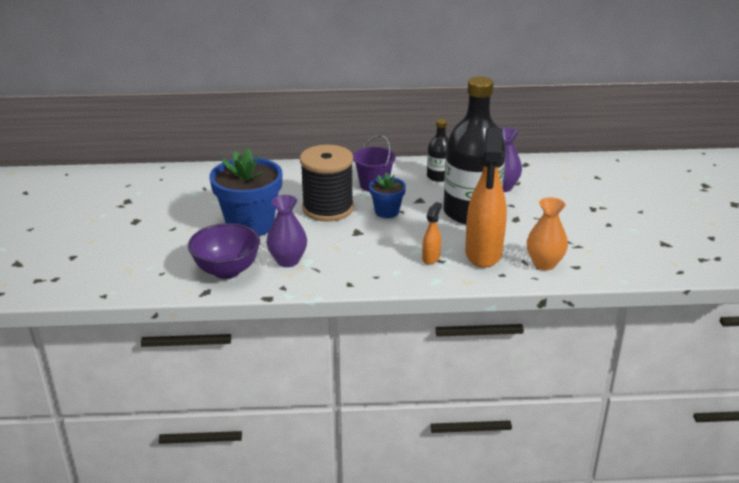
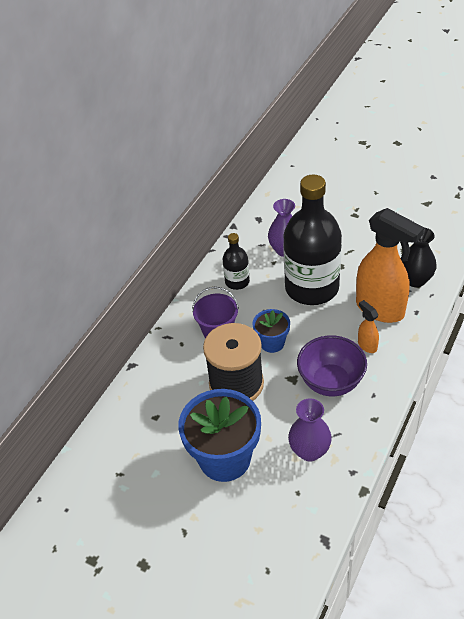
camera: 55 degrees left, 15 degrees up
(227, 270) = (297, 508): purple bowl -> purple bowl (331, 382)
(544, 263) = (415, 280): orange vase -> black vase

